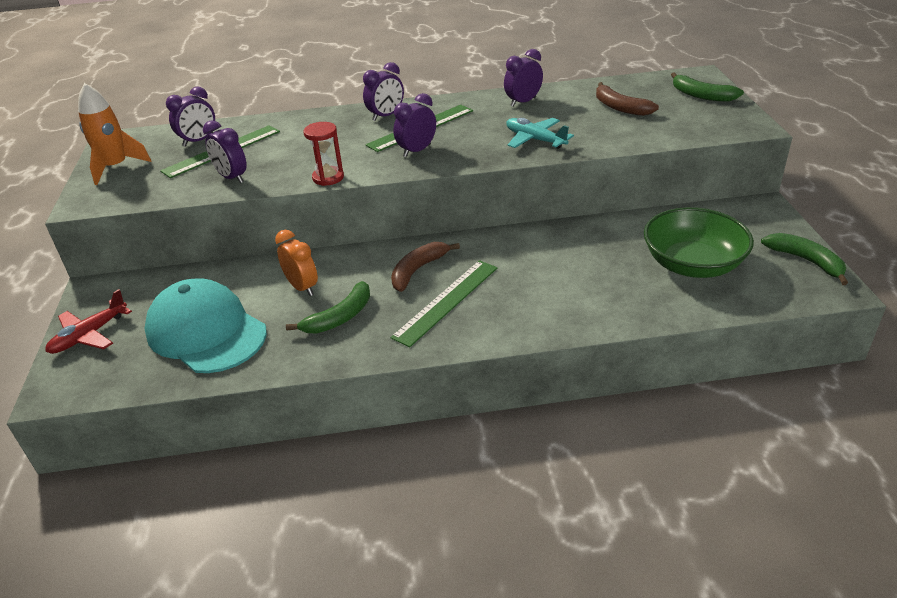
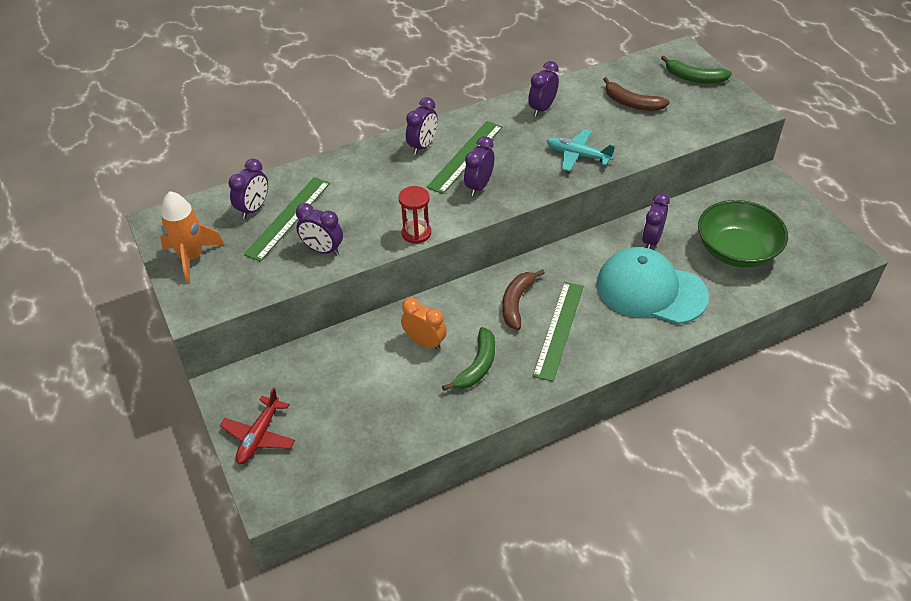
camera: 20 degrees left, 10 degrees up
(206, 332) = (367, 407): turquoise cap -> turquoise cap (650, 290)
(597, 240) = (651, 240): none -> purple clock
(806, 261) = (819, 230): green banana -> none

